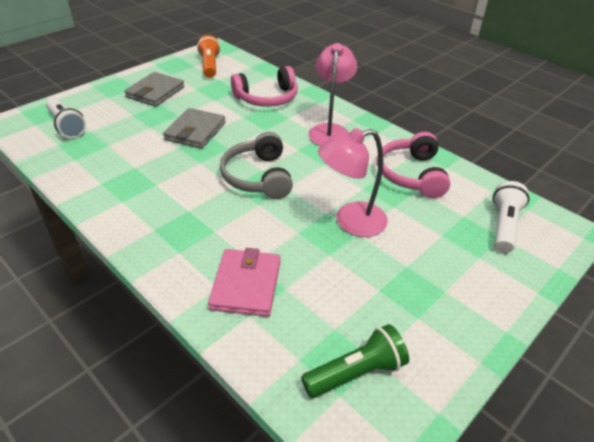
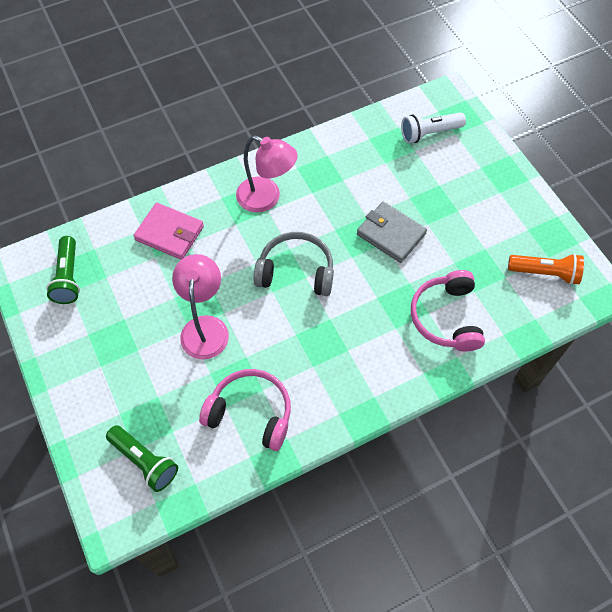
camera: 110 degrees right, 20 degrees up
(155, 92) = (484, 209): grey wallet -> none
(330, 131) = (356, 362): pink lamp -> pink lamp (266, 198)
(504, 225) = (145, 461): white flashlight -> green flashlight

